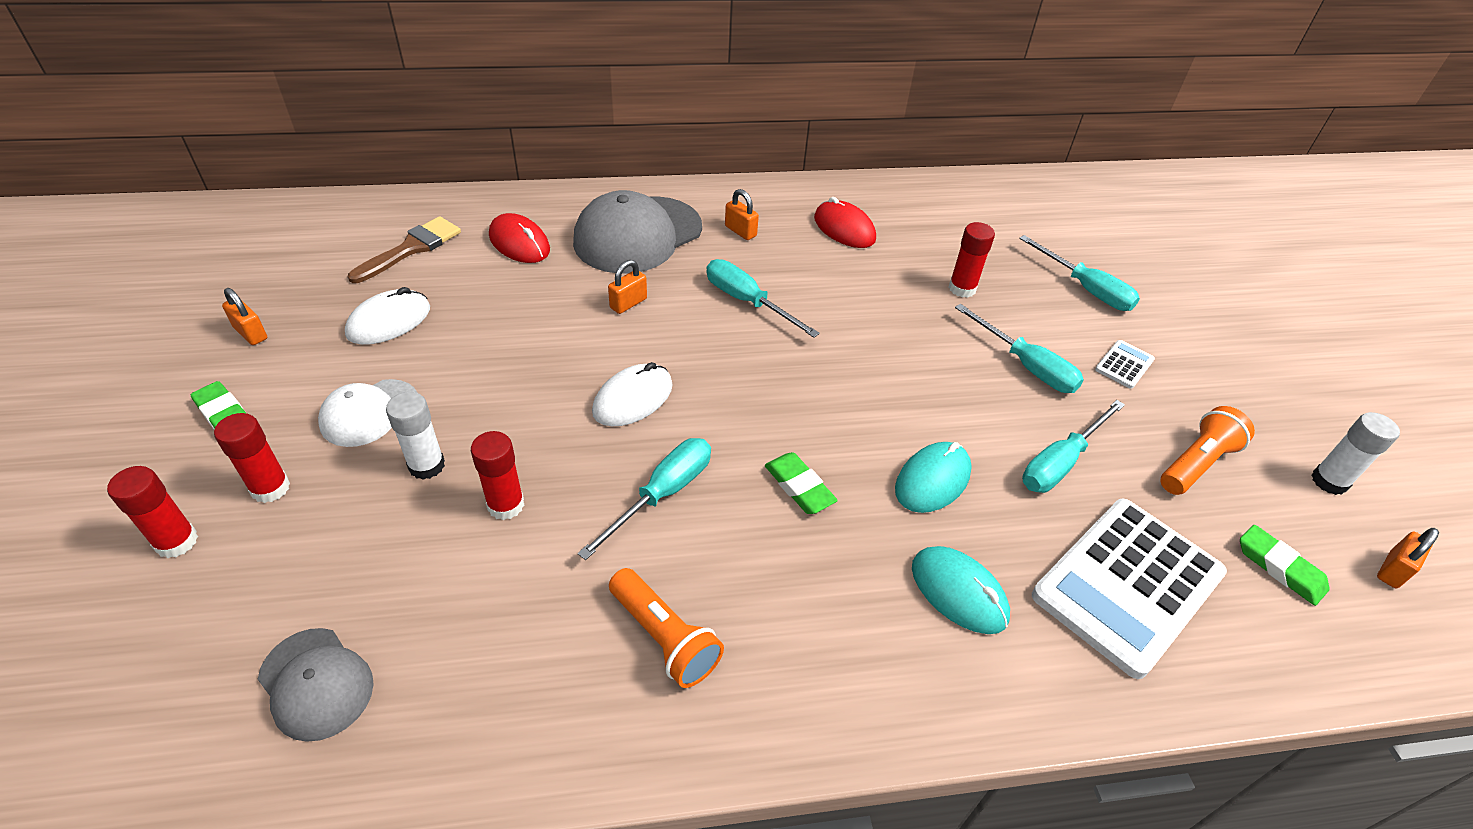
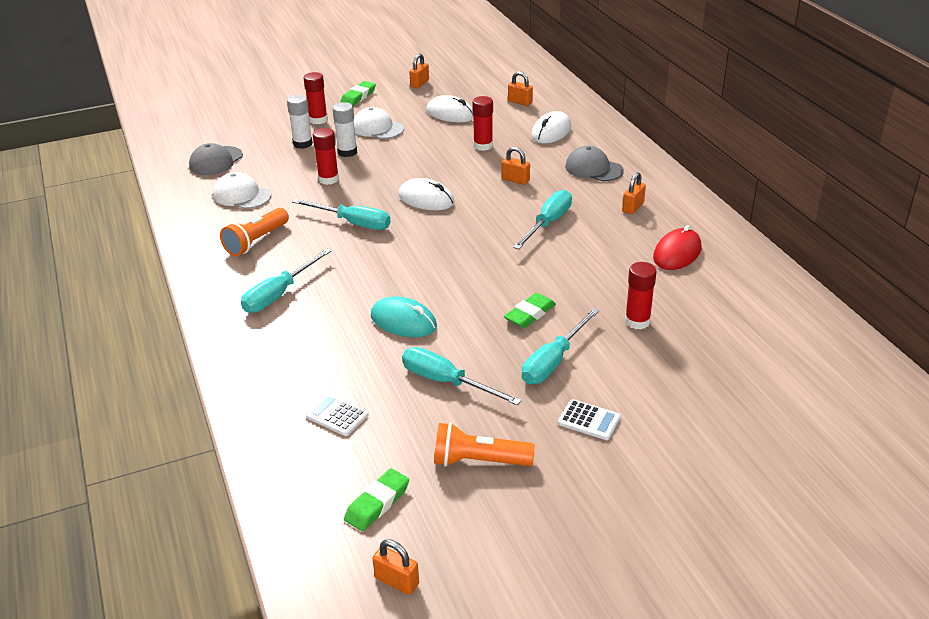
camera: 80 degrees right, 10 degrees down
(176, 542) = (281, 110): red glue stick -> red glue stick (483, 146)
(412, 248) = (520, 102): brown brush -> orange padlock
(489, 646) = (242, 195): none -> white cap
(519, 243) = (551, 131): red mouse -> white mouse
(637, 235) = (593, 168): grey cap -> grey cap, size x0.57
(799, 487) = (377, 269): green eraser -> green eraser (530, 314)
(958, 592) = (311, 339): turquoise mouse -> none
(1085, 288) = (693, 396): turquoise screwdriver -> turquoise screwdriver (279, 294)
(1127, 585) = (337, 415): white calculator -> white calculator, size x0.41
(1196, 463) = (478, 461): orange flashlight -> orange flashlight turned 150 degrees clockwise
(1329, 481) = (493, 552): white glue stick -> white glue stick (302, 144)

